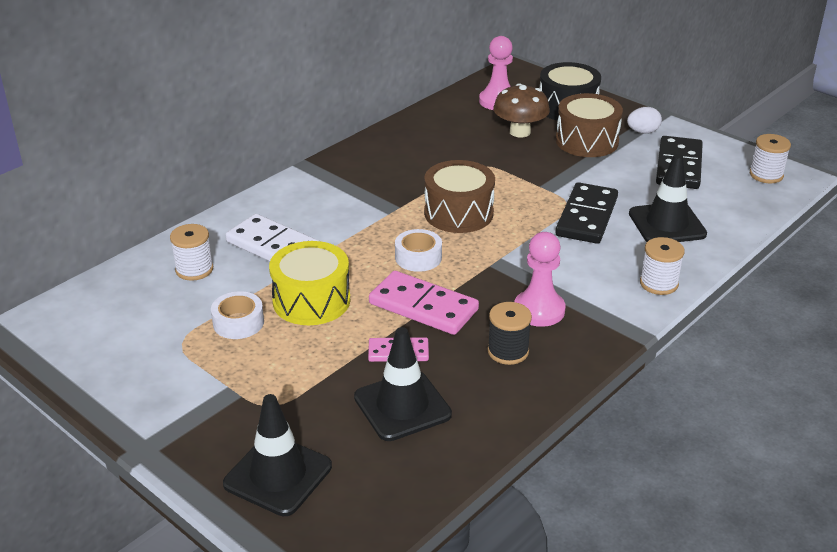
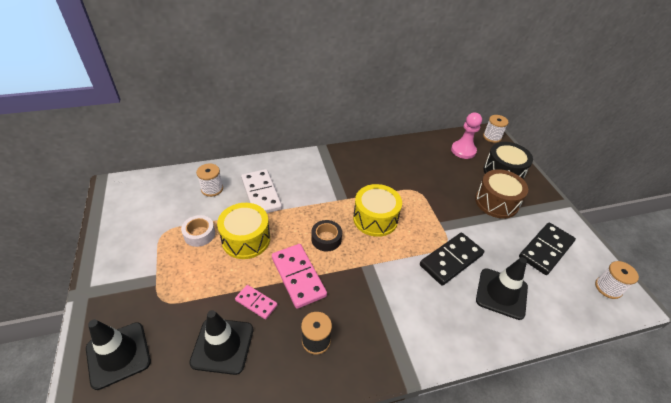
camera: 30 degrees right, 10 degrees up
(418, 257) = (326, 239): white tape -> black tape
(458, 213) = (375, 219): brown drum -> yellow drum
(520, 132) = (459, 177): brown mushroom -> none
(539, 310) = (361, 318): pink pawn -> none
(642, 132) = (540, 211): white egg -> none
(658, 284) = (457, 341): white spool -> white spool (492, 137)

